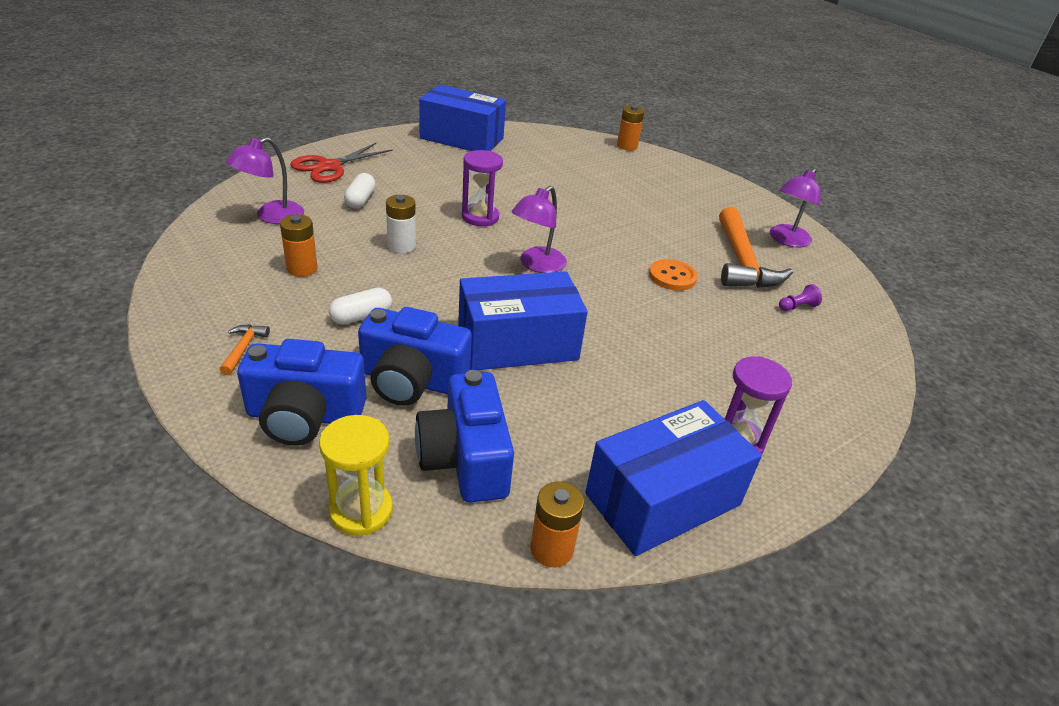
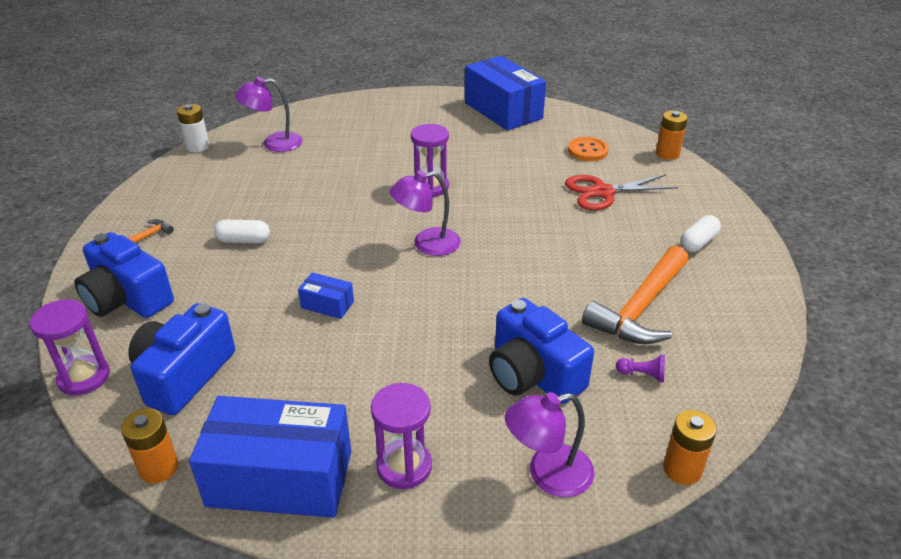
camera: 40 degrees right, 0 degrees up
(302, 268) = (247, 190): orange battery -> orange battery (682, 469)
(329, 167) = (361, 112): red scissors -> red scissors (602, 192)
(360, 200) = (352, 146): white capsule -> white capsule (698, 242)
(361, 511) = (84, 377): yellow hourglass -> purple hourglass
(401, 246) = (337, 194): white battery -> white battery (197, 147)
(412, 381) = (219, 302): blue camera -> blue camera (533, 374)
(517, 344) = (327, 305): blue box -> blue box, size x0.44
(672, 277) = (542, 297): orange button -> orange button (587, 151)
(786, 240) = (729, 303): purple lamp -> purple lamp (547, 474)

